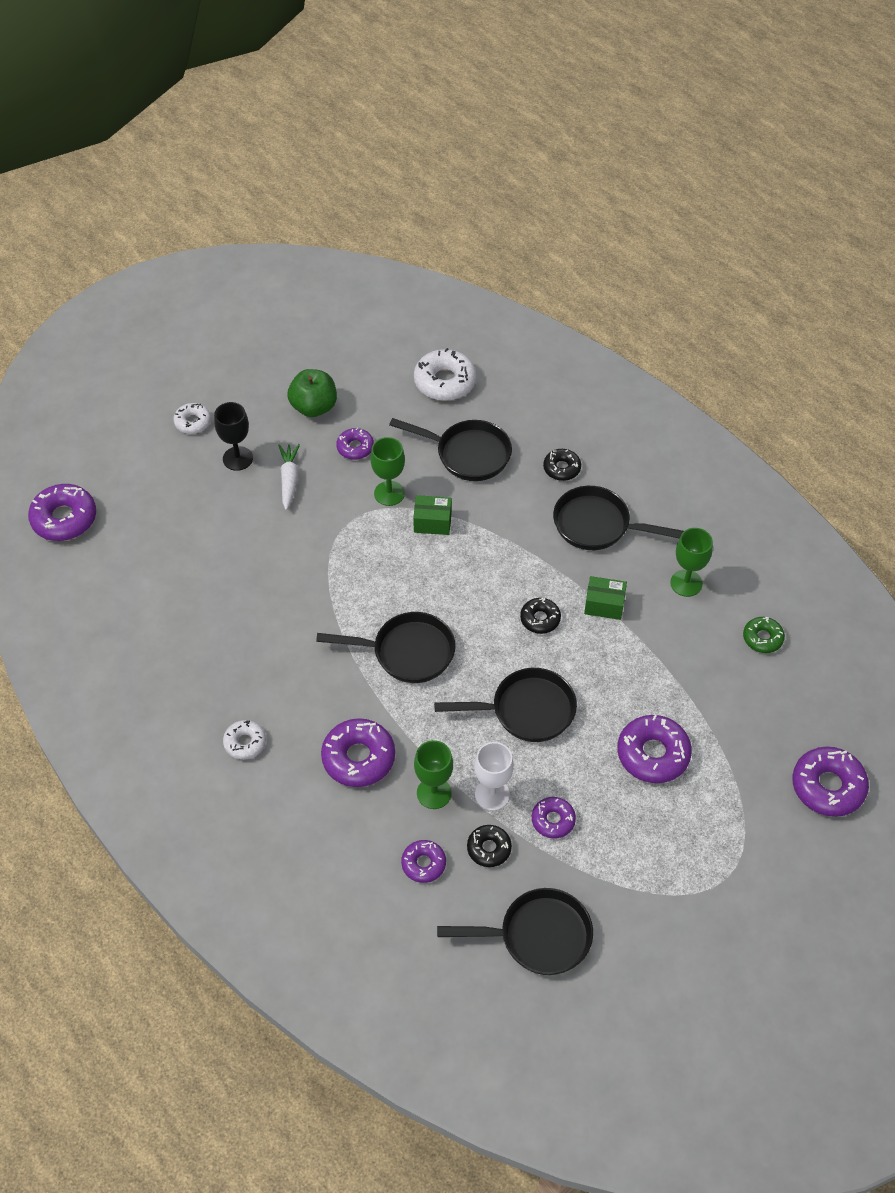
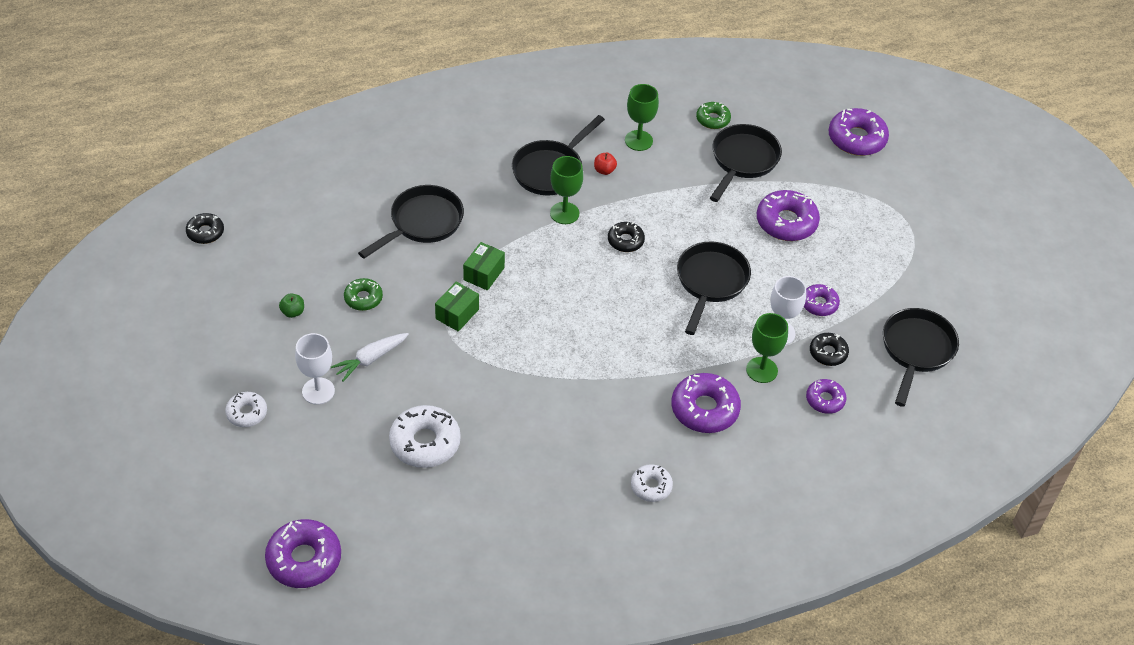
camera: 70 degrees left, 5 degrees down
(237, 458) = (318, 391): black goblet -> white goblet
(289, 479) = (370, 359): white carrot -> white carrot turned 60 degrees counterclockwise
(314, 407) = (293, 312): green apple -> green apple, size x0.48
(355, 447) = (363, 298): purple donut -> green donut
(389, 493) = (433, 292): green goblet -> green goblet (564, 213)
(407, 652) = (613, 339): black pan -> black pan (742, 161)
(445, 382) = (327, 208): white donut -> white donut (425, 443)
(561, 468) = (477, 169): black donut -> black donut (205, 232)
(604, 605) = (633, 196): green box -> green box (457, 314)
(625, 569) = (604, 170): none -> red apple

